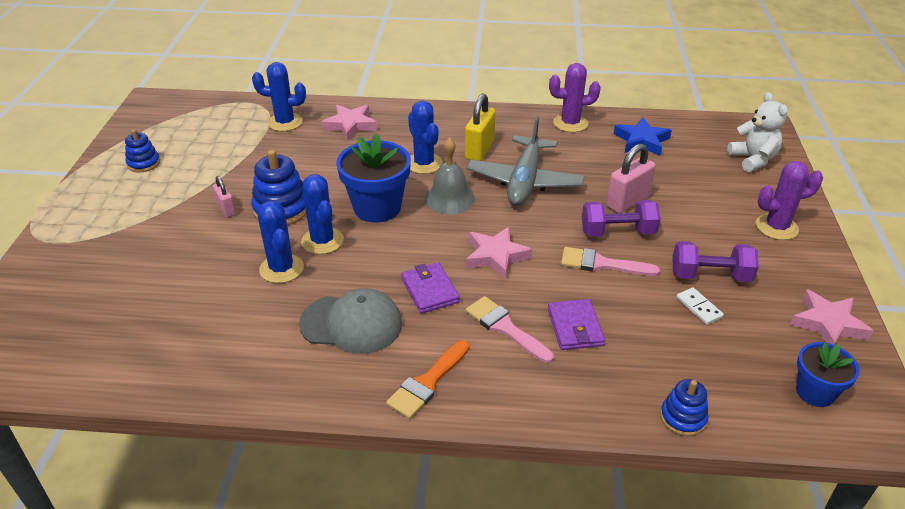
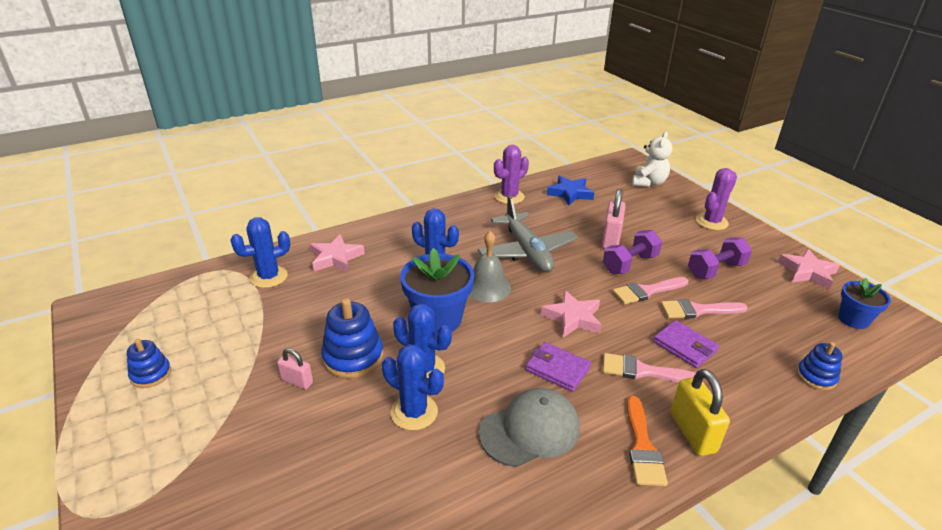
camera: 35 degrees left, 5 degrees down
(479, 150) = (466, 240): yellow padlock -> yellow padlock (692, 432)
(634, 303) = (698, 310): none -> pink brush
(699, 307) = (735, 295): white domino -> none
(753, 159) = (648, 183): white teddy bear -> white teddy bear turned 75 degrees clockwise

